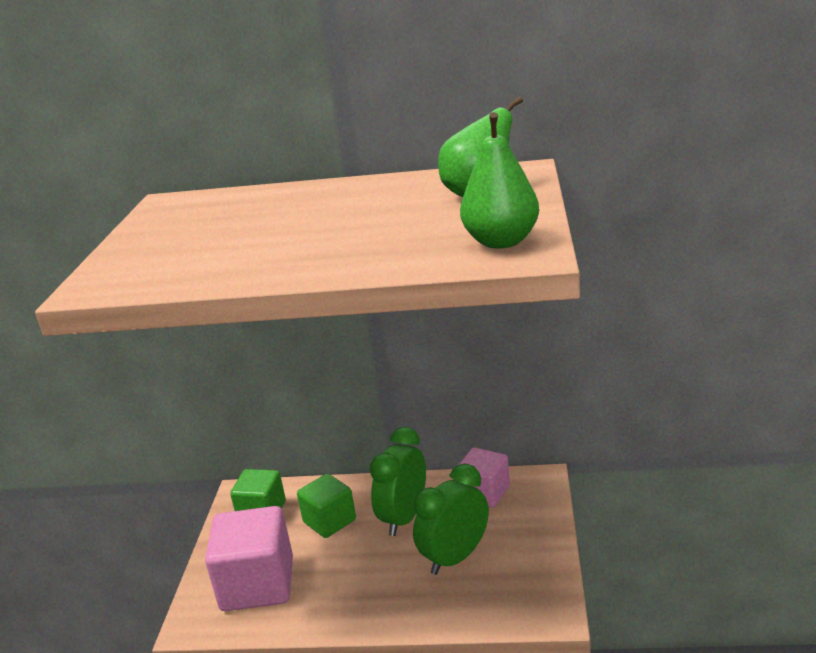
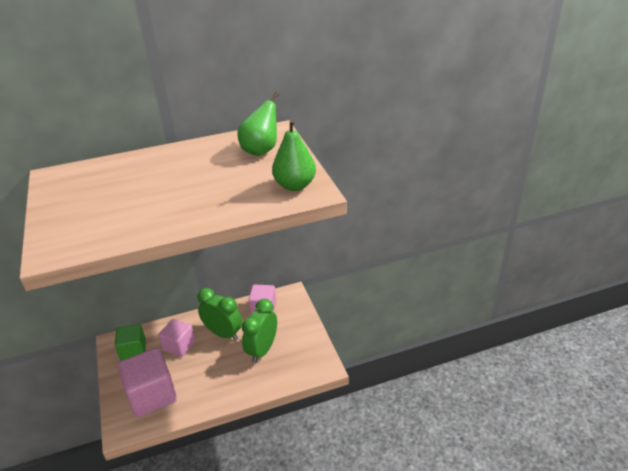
camera: 25 degrees left, 10 degrees up
(329, 521) = (179, 346): green cube -> pink cube
(404, 518) = (223, 333): green clock -> green clock turned 120 degrees clockwise

